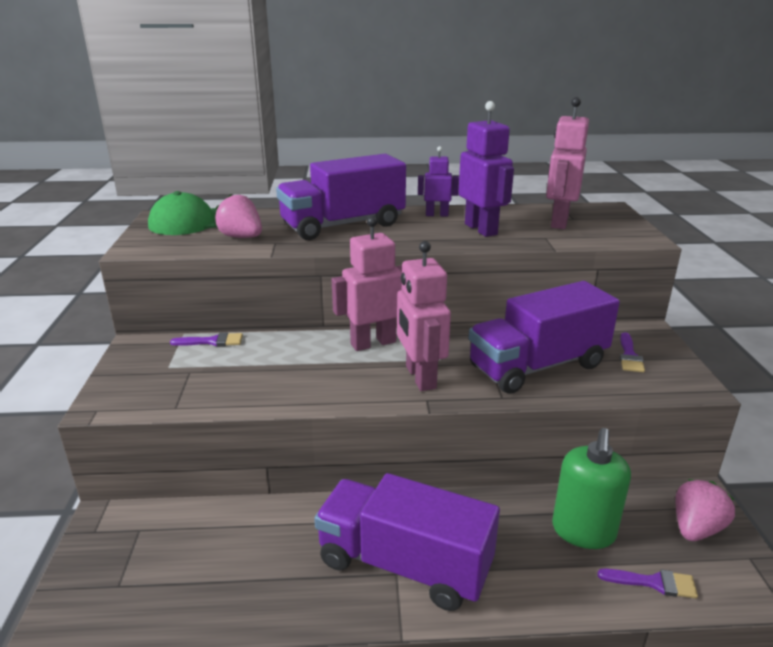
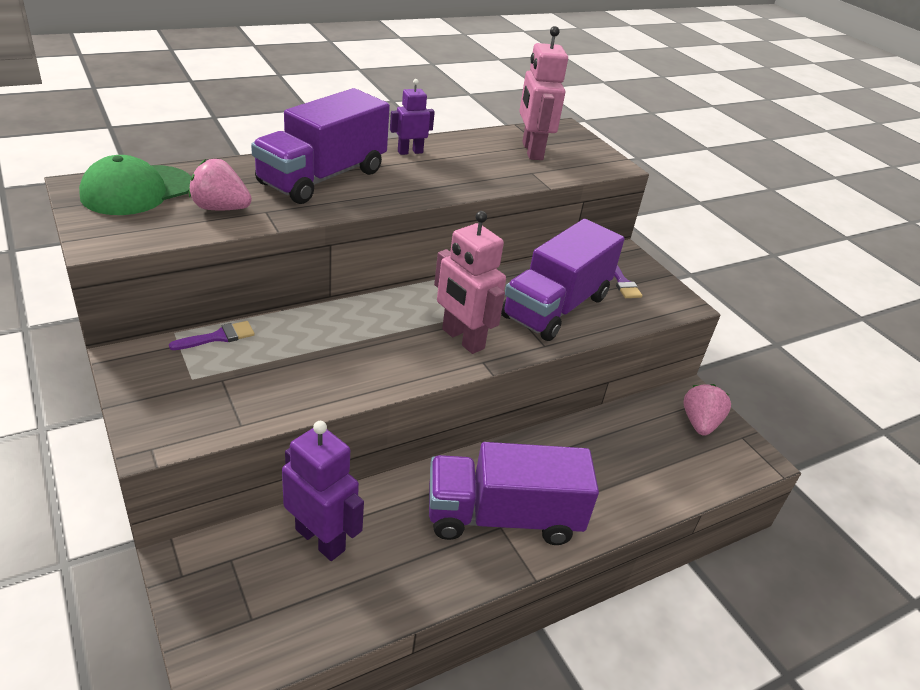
camera: 30 degrees left, 10 degrees up
(373, 343) = (393, 308): pink robot -> none
(481, 229) = (467, 168): purple robot -> purple robot (320, 539)
(583, 531) = (624, 448): green soap dispenser -> none
(654, 583) = (690, 476): purple brush -> none

